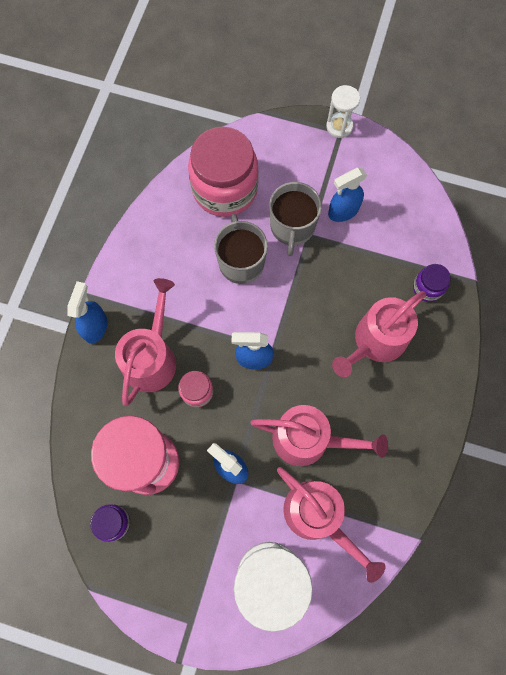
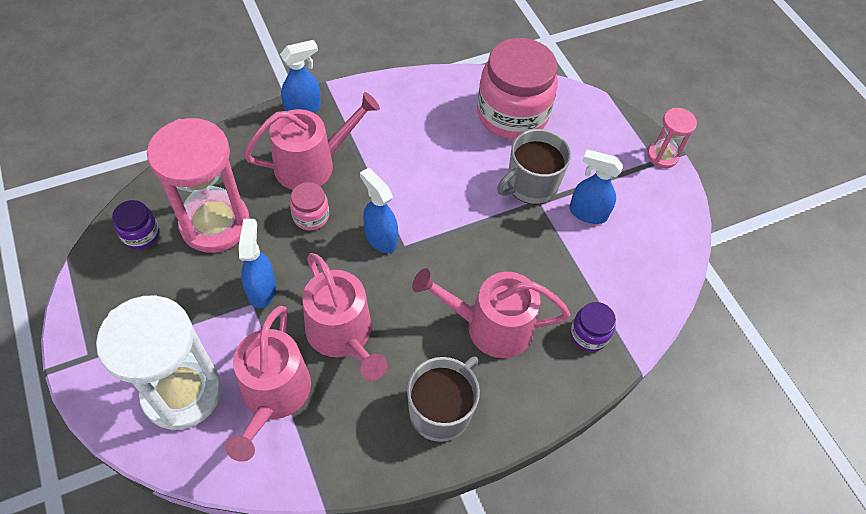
camera: 45 degrees right, 15 degrees down
(241, 261) = (460, 169): grey mug -> grey mug (441, 410)
(339, 126) = (662, 156): white hourglass -> pink hourglass

